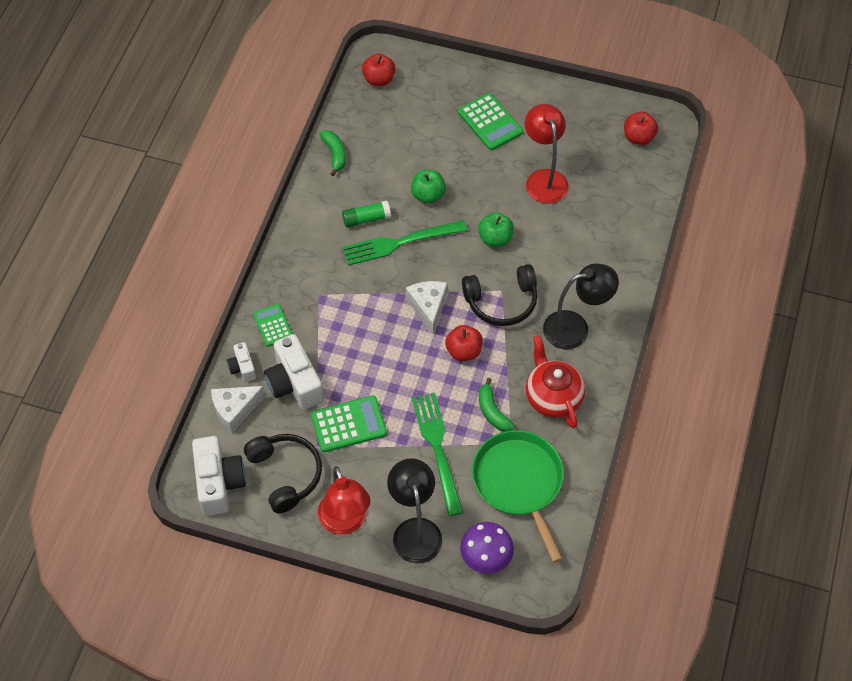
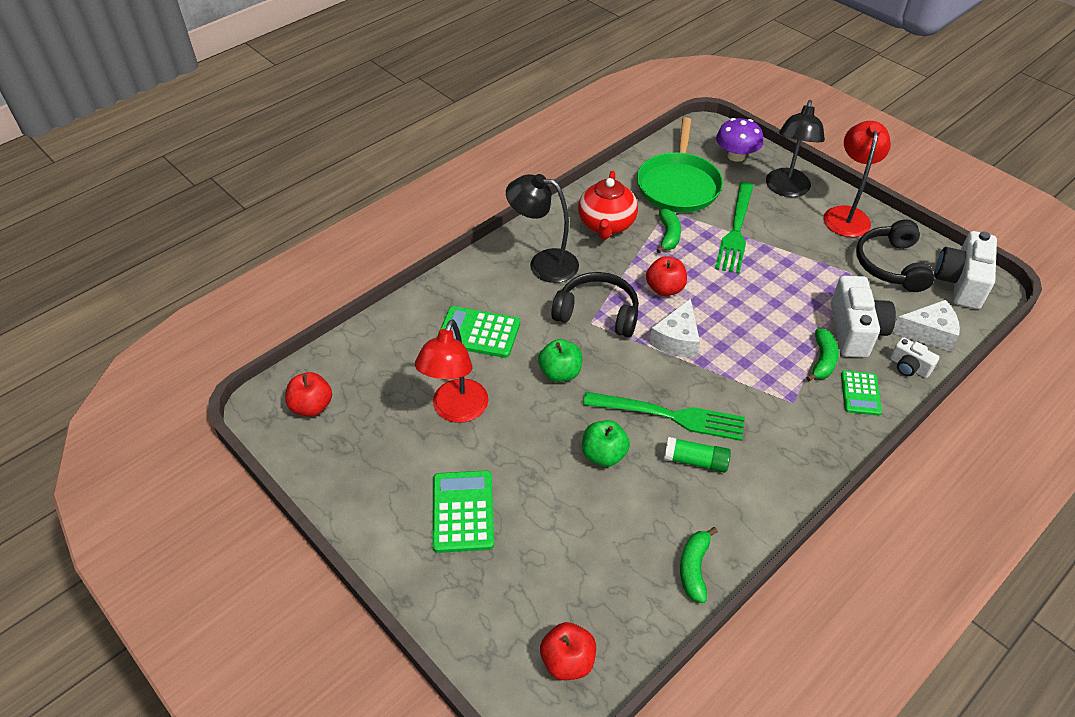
camera: 150 degrees left, 10 degrees down
(242, 367) = (909, 367): white camera -> white camera turned 120 degrees clockwise
(310, 342) = (822, 360): none -> green banana
(348, 424) = (812, 278): green calculator -> green calculator (478, 333)

